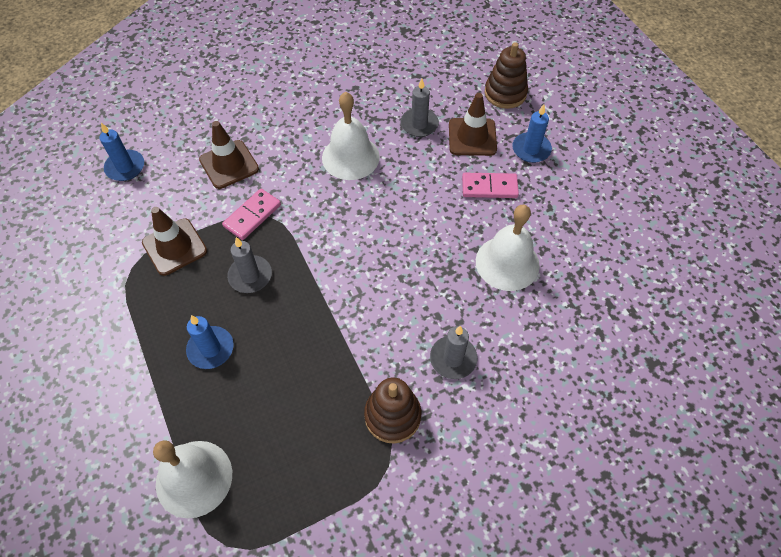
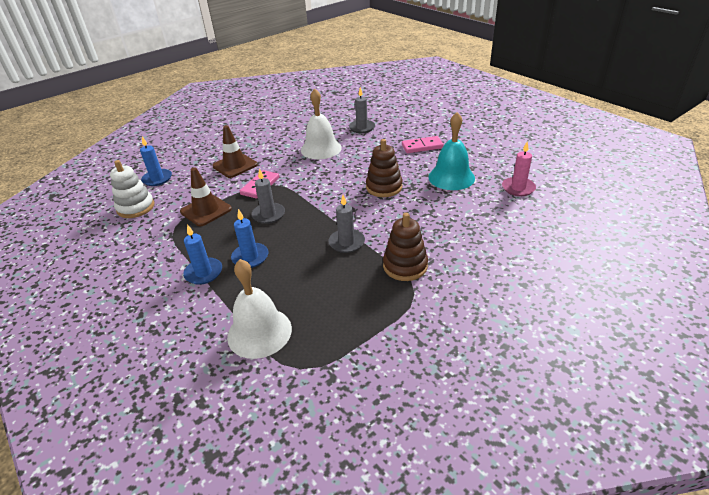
camera: 10 degrees left, 20 degrees down
(90, 218) = (136, 207): none -> white stacking toy
(453, 358) = (436, 228): grey candle -> grey candle (346, 242)
(472, 137) = (400, 127): brown traffic cone -> none
(505, 93) = (412, 107): brown stacking toy -> brown stacking toy (384, 187)
(507, 263) = (451, 177): white bell -> turquoise bell
(531, 149) = (441, 126): blue candle -> blue candle (203, 273)
(589, 308) = (518, 188): none -> pink candle

